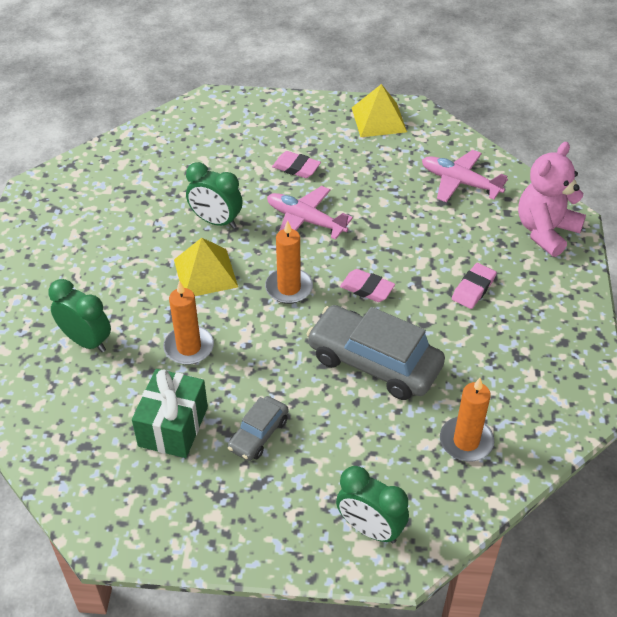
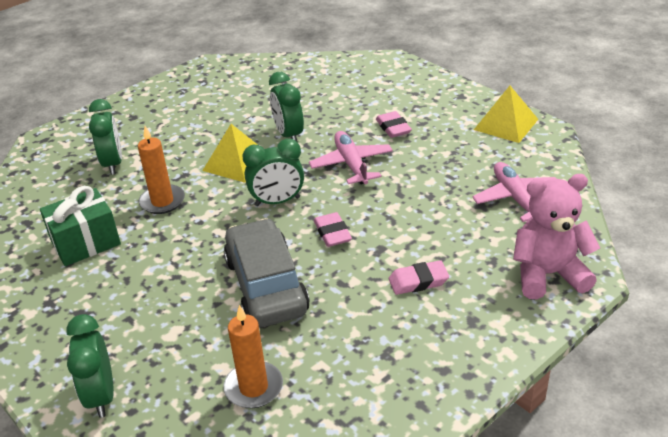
camera: 45 degrees right, 10 degrees down
(258, 434) = (125, 281): grey car -> none
(289, 288) = (277, 201): orange candle -> green clock

